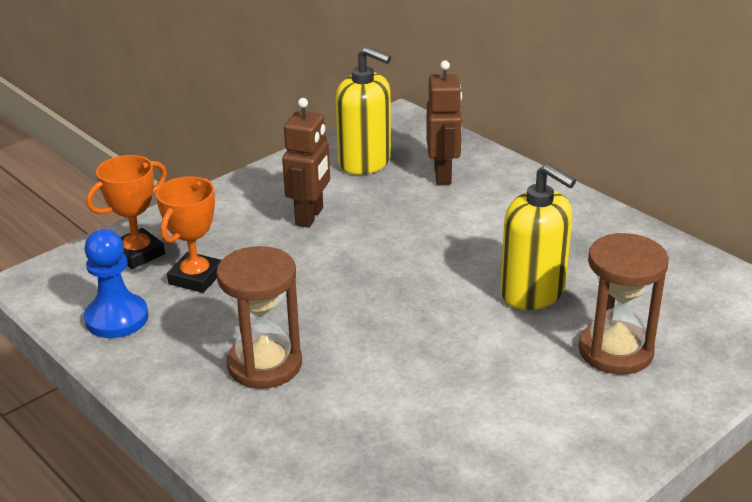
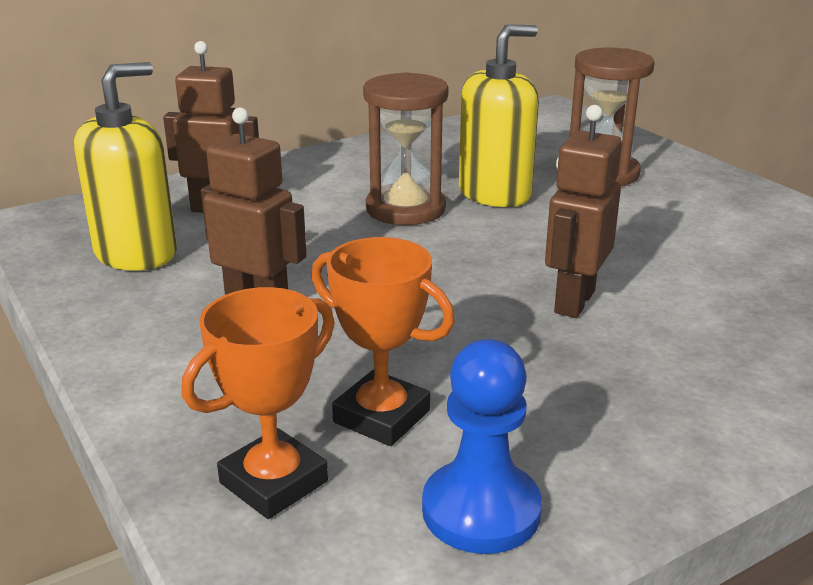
camera: 80 degrees left, 5 degrees down
(138, 253) = (273, 482): orange trophy -> orange trophy turned 75 degrees clockwise
(264, 364) = (621, 365): brown hourglass -> brown hourglass (405, 209)
(348, 341) = (573, 301): none -> brown robot

